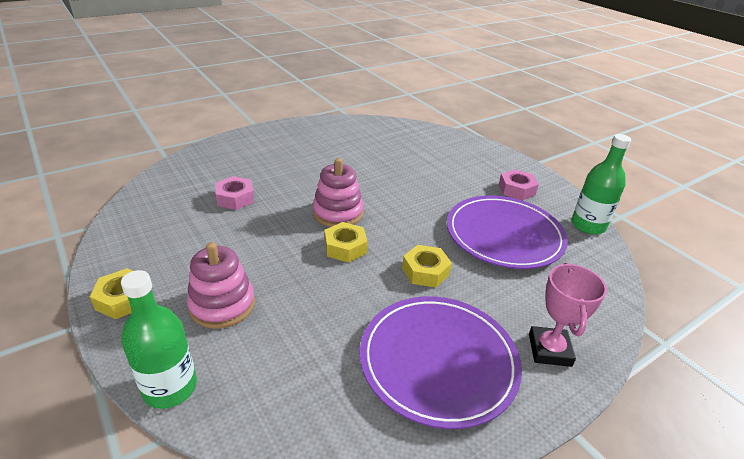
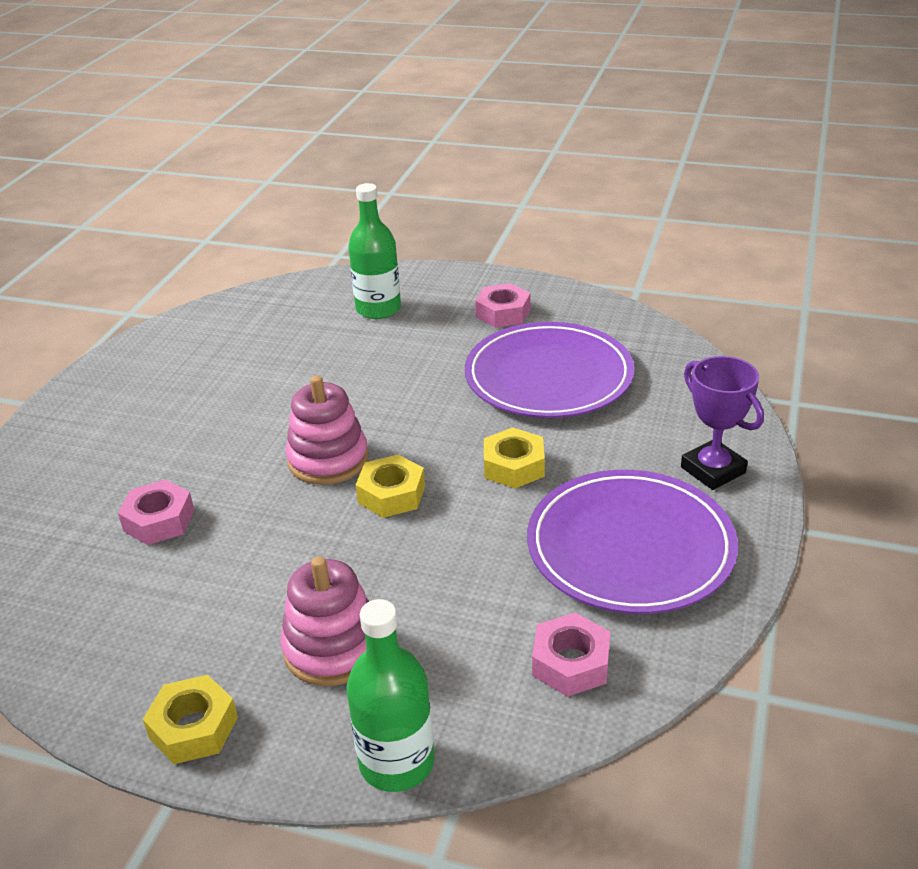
camera: 35 degrees left, 0 degrees up
(319, 405) = (571, 663): none -> pink nut
(549, 350) = (713, 470): pink trophy -> purple trophy
(588, 225) = (619, 317): green bottle -> green bottle (378, 309)

